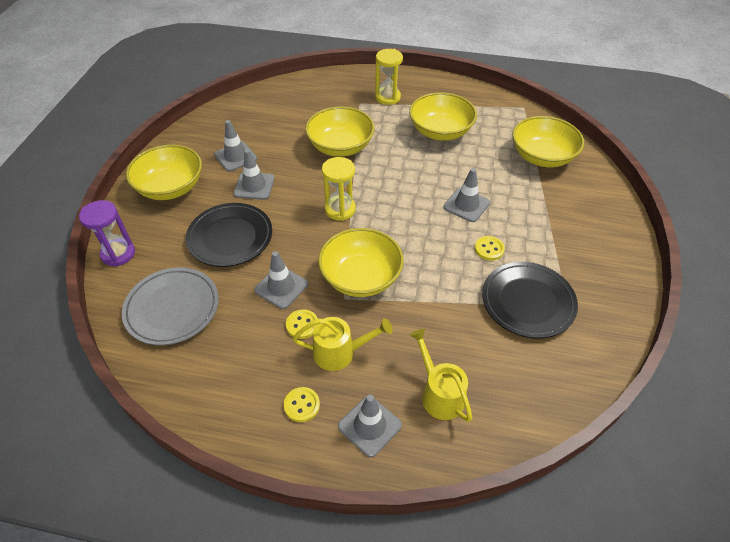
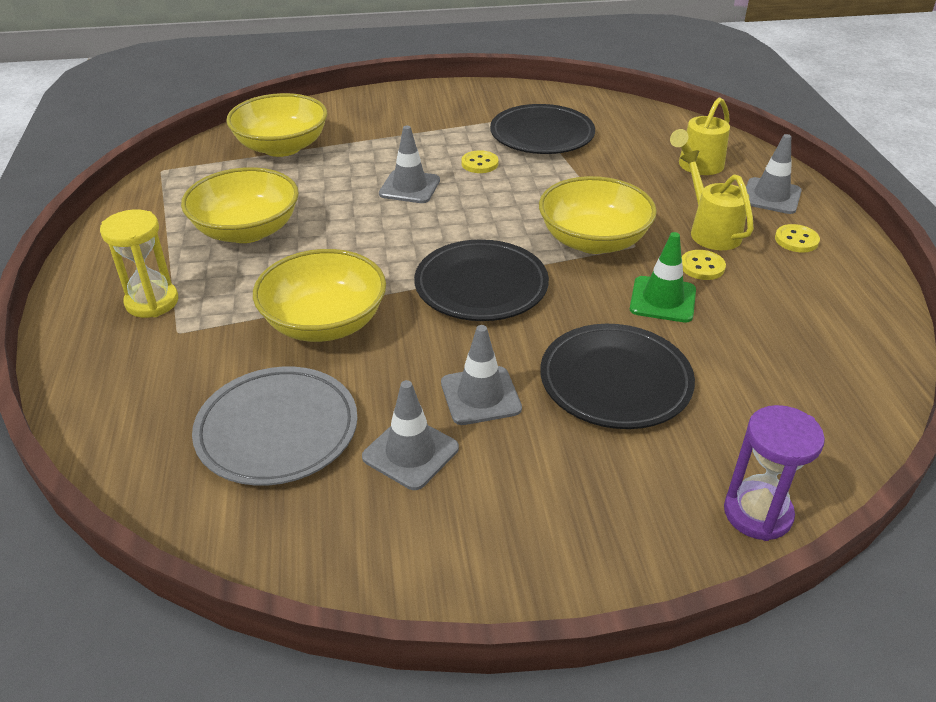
camera: 110 degrees left, 10 degrees down
(171, 187) = (551, 518): yellow bowl -> none
(172, 308) = (788, 391): grey plate -> grey plate (277, 430)
(281, 287) = (662, 300): grey traffic cone -> green traffic cone
(340, 209) = (481, 286): yellow hourglass -> black plate

